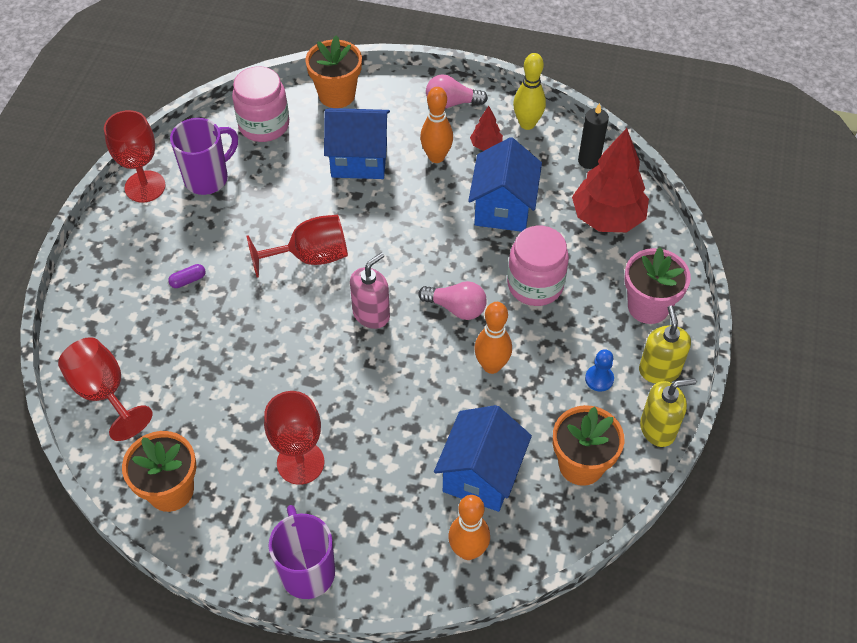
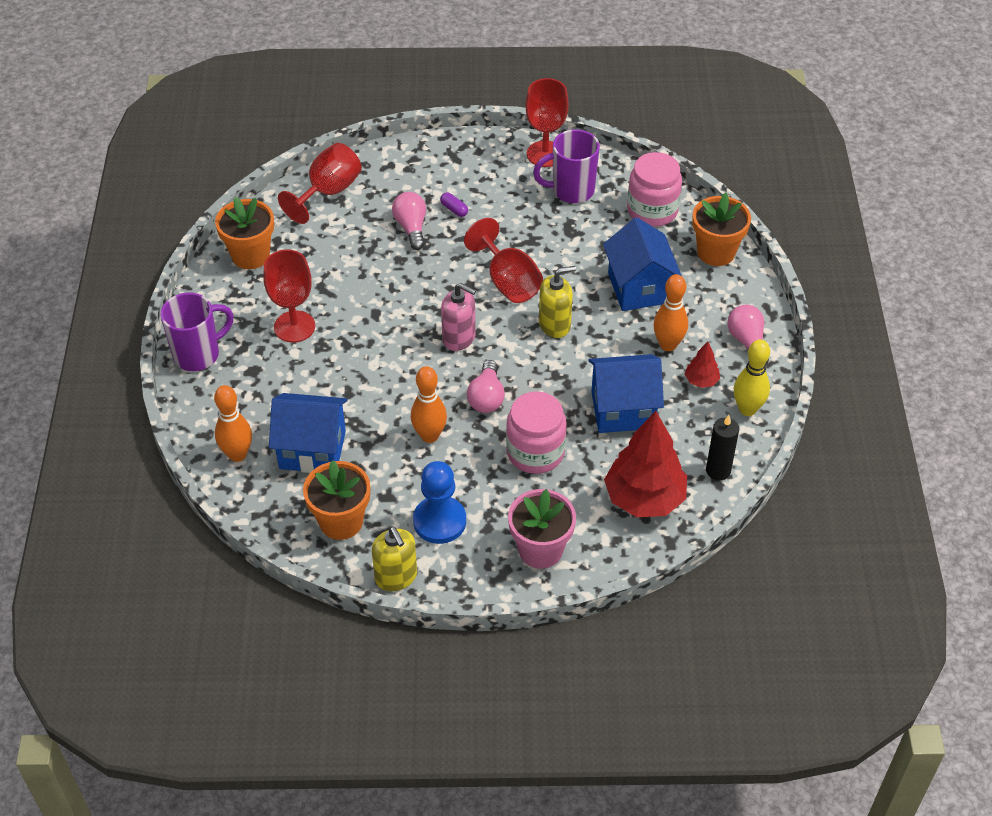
camera: 75 degrees right, 5 degrees down
(197, 323) = (411, 227): none -> pink light bulb
(208, 178) = (571, 191): purple mug -> purple mug turned 135 degrees clockwise
(599, 379) = (439, 521): blue pawn -> blue pawn, size x1.86
(659, 370) = (464, 569): yellow soap dispenser -> yellow soap dispenser (555, 325)

